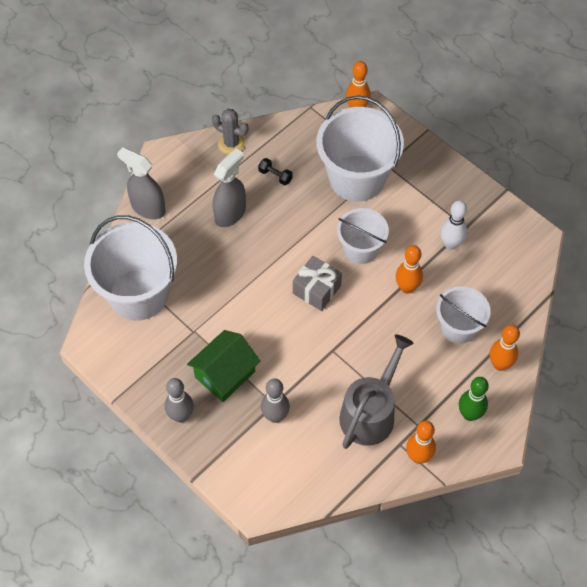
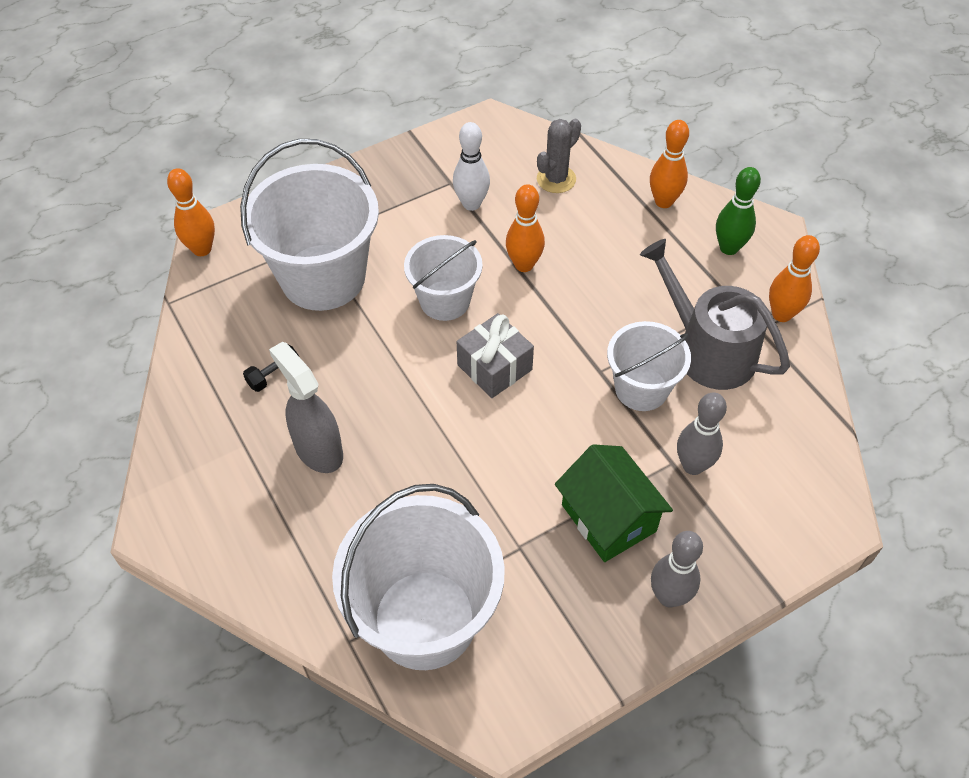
camera: 75 degrees left, 5 degrees down
(148, 208) = (256, 571): grey spray bottle -> none
(231, 143) = (184, 420): grey cactus -> grey cactus (556, 179)
(458, 328) = (600, 227): white bucket -> white bucket (641, 388)

